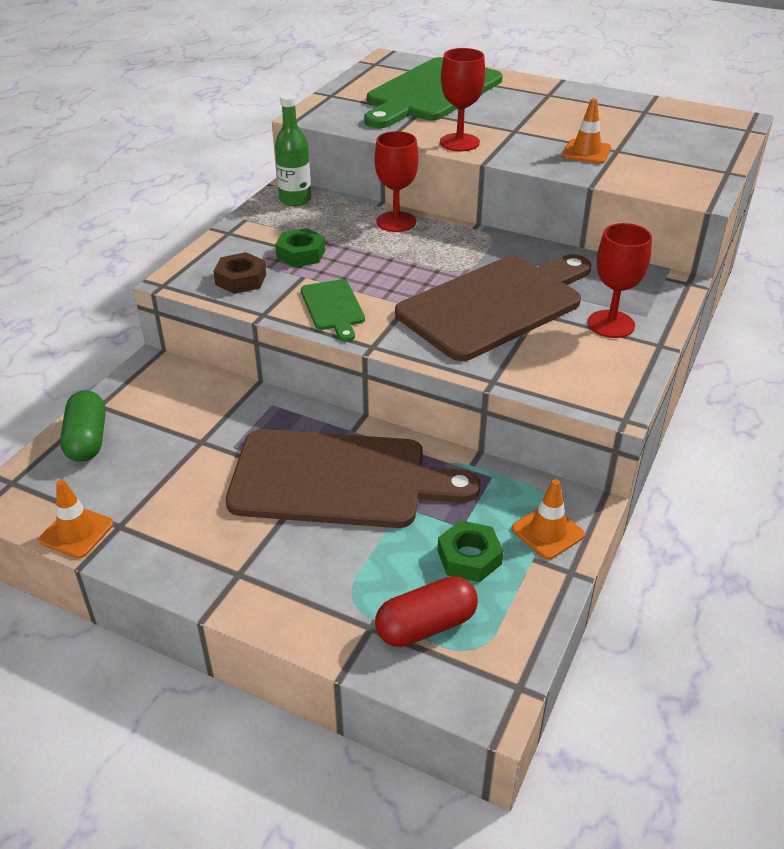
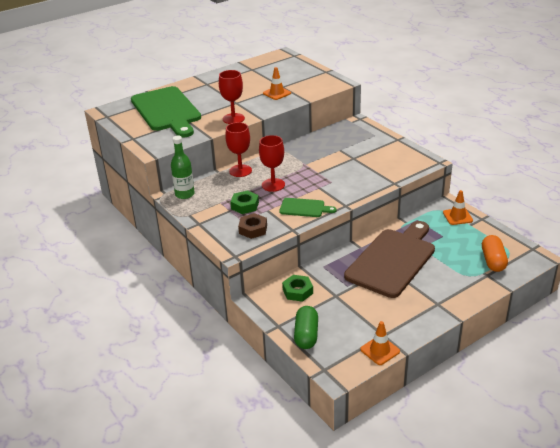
camera: 60 degrees left, 5 degrees down
(87, 440) = (306, 335): green capsule -> green capsule turned 75 degrees clockwise
(426, 626) = (493, 261): red capsule -> orange capsule
(469, 557) = (461, 239): green nut -> green nut (297, 291)
(495, 305) = (338, 166): brown cutting board -> none
(611, 324) = (375, 144): red goblet -> red goblet (273, 185)

